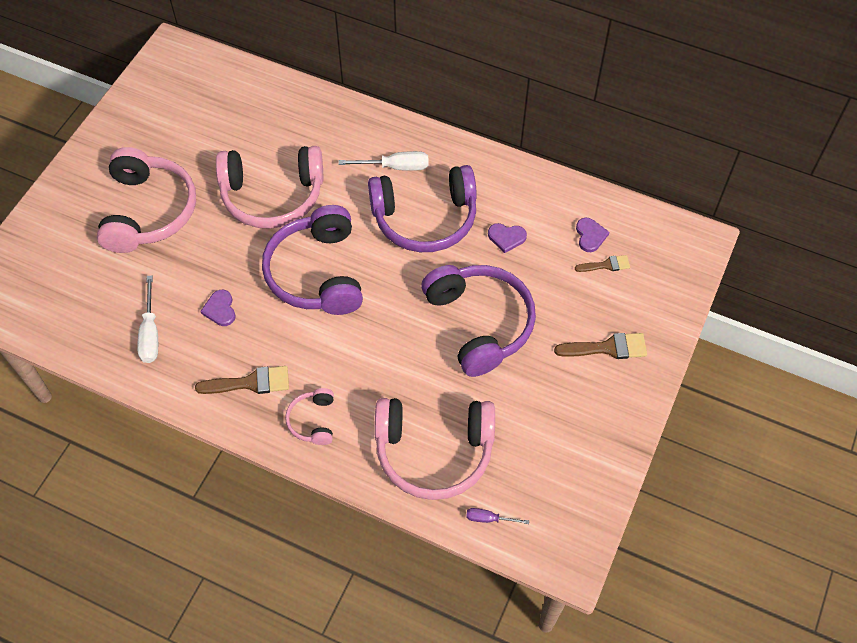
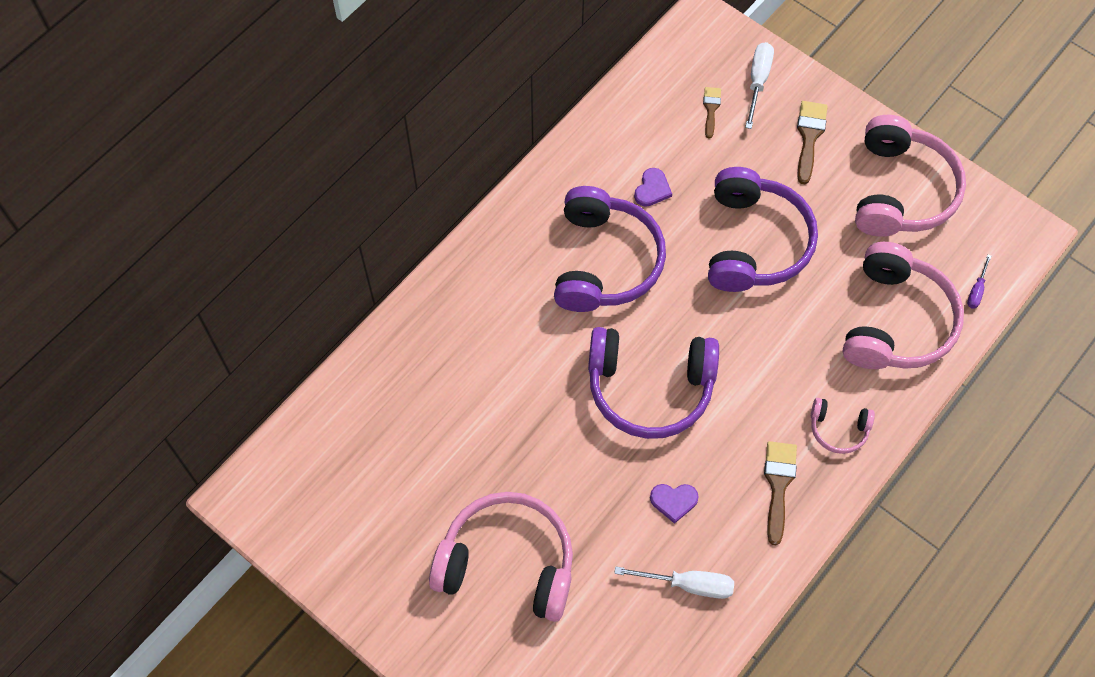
camera: 75 degrees left, 5 degrees up
(272, 195) = (525, 415): pink headphones -> pink headphones (900, 190)
(395, 167) = (523, 275): white screwdriver -> white screwdriver (757, 82)
(479, 323) = (754, 242): purple headphones -> purple headphones turned 105 degrees clockwise
(590, 236) = (671, 112): purple heart -> none

